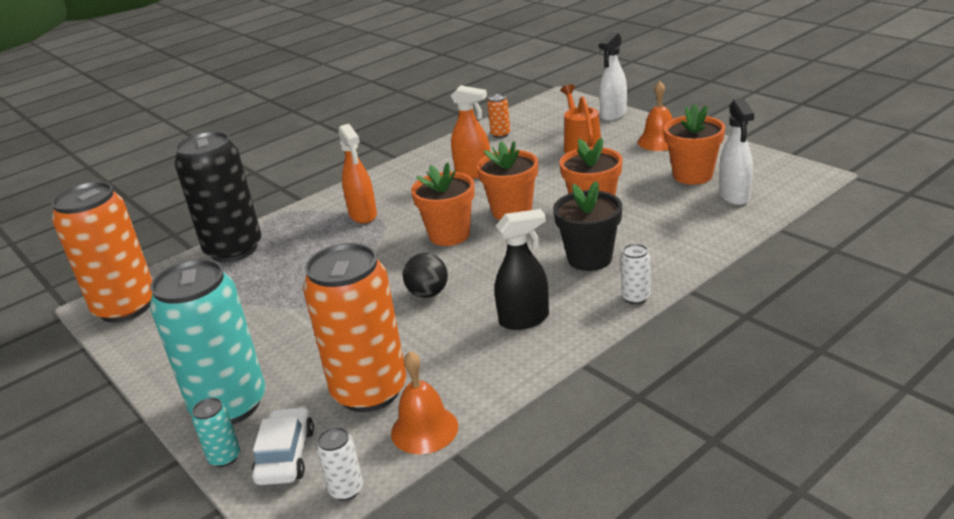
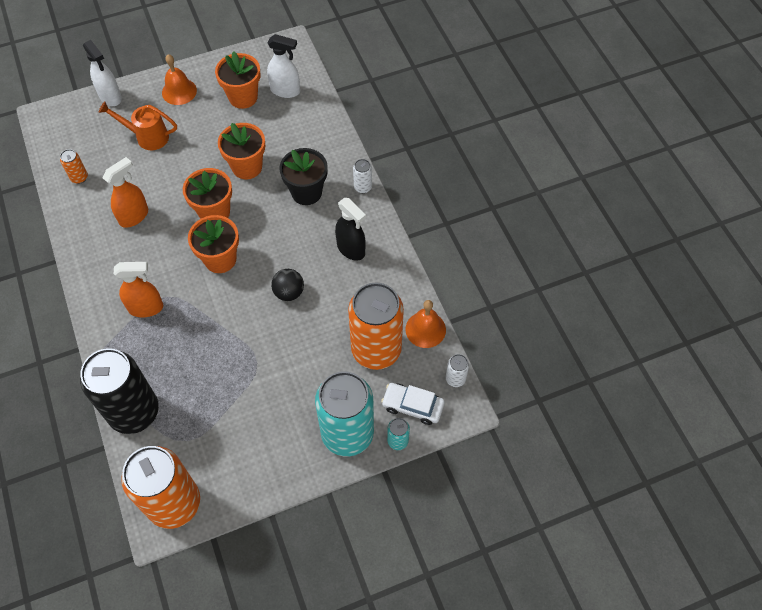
camera: 75 degrees left, 30 degrees up
(524, 319) = (351, 249): black spray bottle -> black spray bottle turned 135 degrees clockwise

